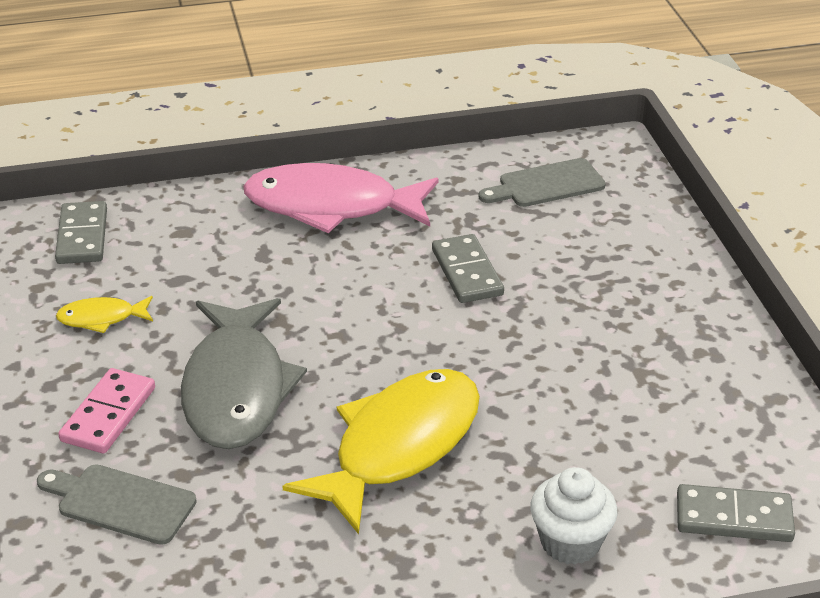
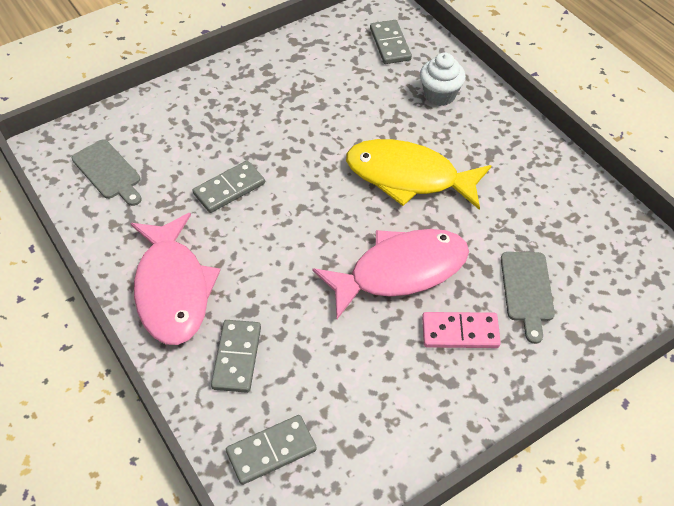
camera: 110 degrees left, 15 degrees up
(101, 318) = (367, 384): yellow fish -> none
(208, 234) = (237, 357): none -> grey domino
(236, 389) = (400, 271): grey fish -> pink fish

